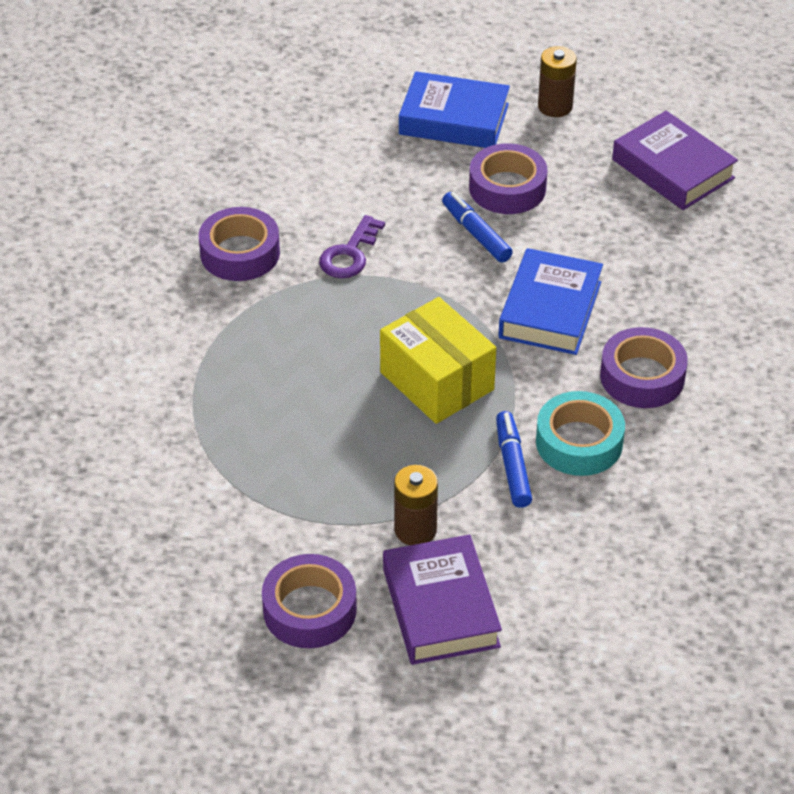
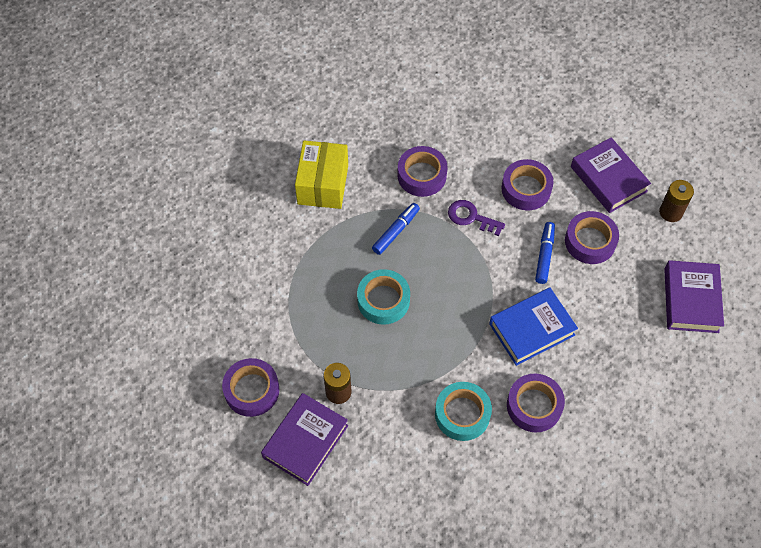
camera: 45 degrees right, 15 degrees up
(350, 254) = (471, 217): purple key -> purple key turned 45 degrees clockwise
(352, 403) = (383, 300): none -> turquoise tape
(377, 186) = (526, 189): none -> purple tape
(437, 381) = (434, 322): yellow box -> yellow box (323, 184)
(454, 119) = (608, 179): blue book -> purple book
(512, 465) = (418, 398): blue marker -> blue marker (396, 231)

